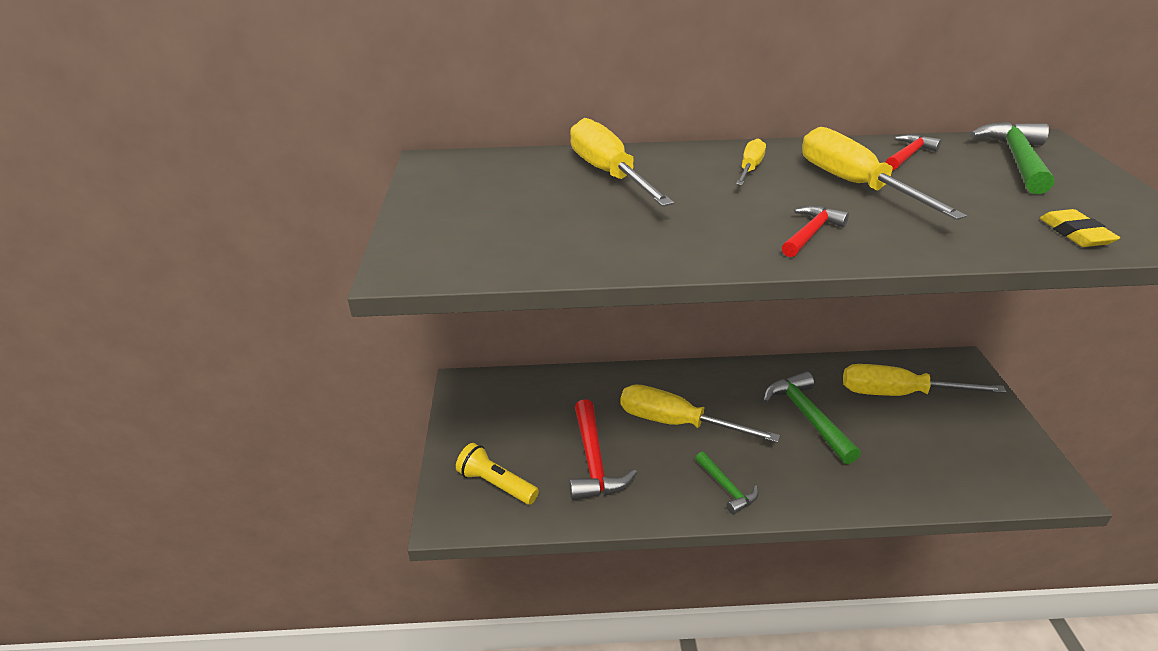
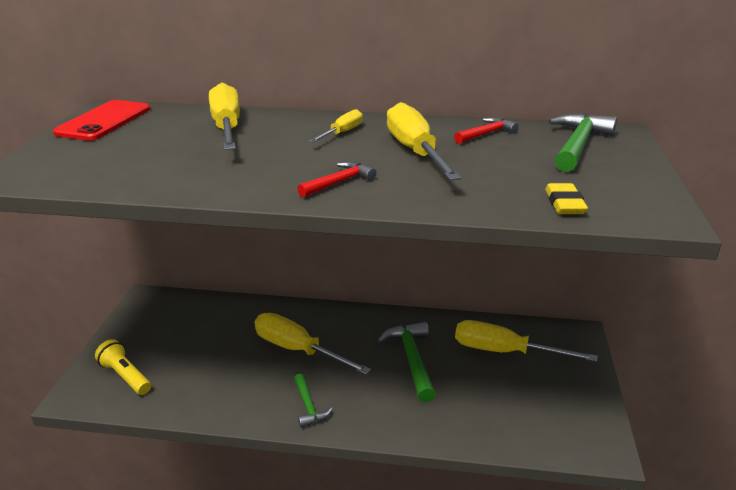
camera: 10 degrees right, 5 degrees down
(449, 179) = (104, 121): none -> red phone
(593, 461) = (212, 370): red hammer -> none

